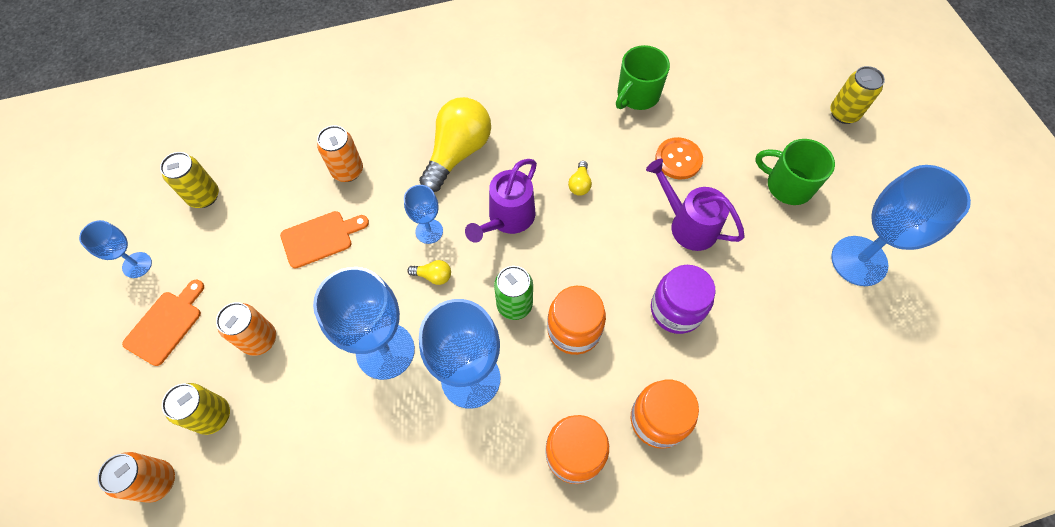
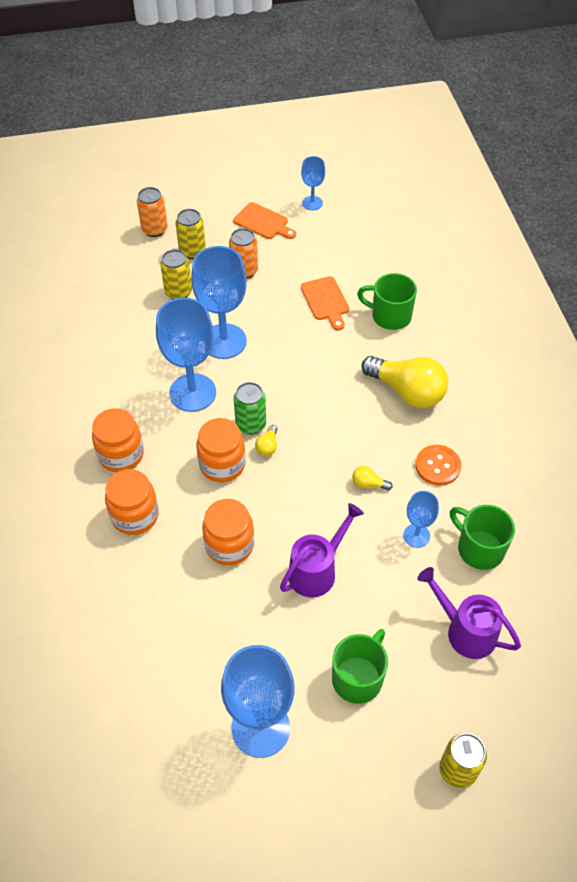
camera: 95 degrees right, 10 degrees down
(204, 196) = (369, 232): yellow can -> yellow can (178, 292)
(347, 171) = (390, 316): orange can -> green mug
(429, 231) = (326, 369): blue goblet -> blue goblet (416, 535)
(433, 276) = (284, 371): yellow light bulb -> yellow light bulb (267, 446)
(507, 219) = (334, 425): purple watering can -> purple watering can (464, 630)
(676, 310) = (229, 545): purple jar -> orange jar
(678, 159) = (395, 575): orange button -> orange button (437, 466)

